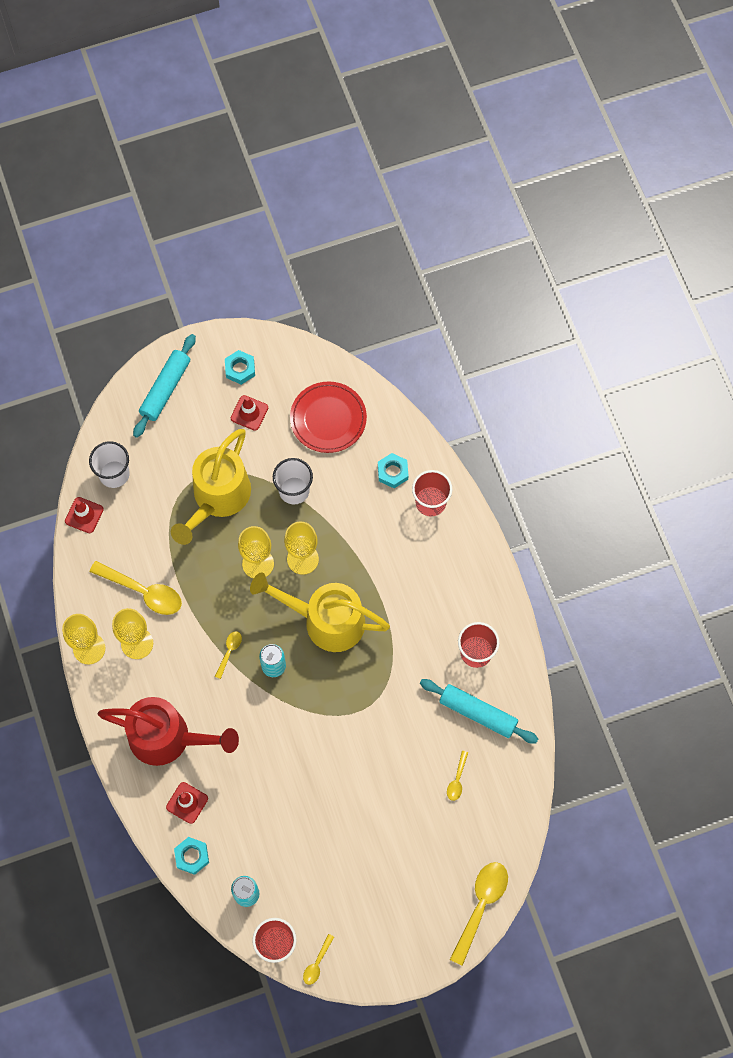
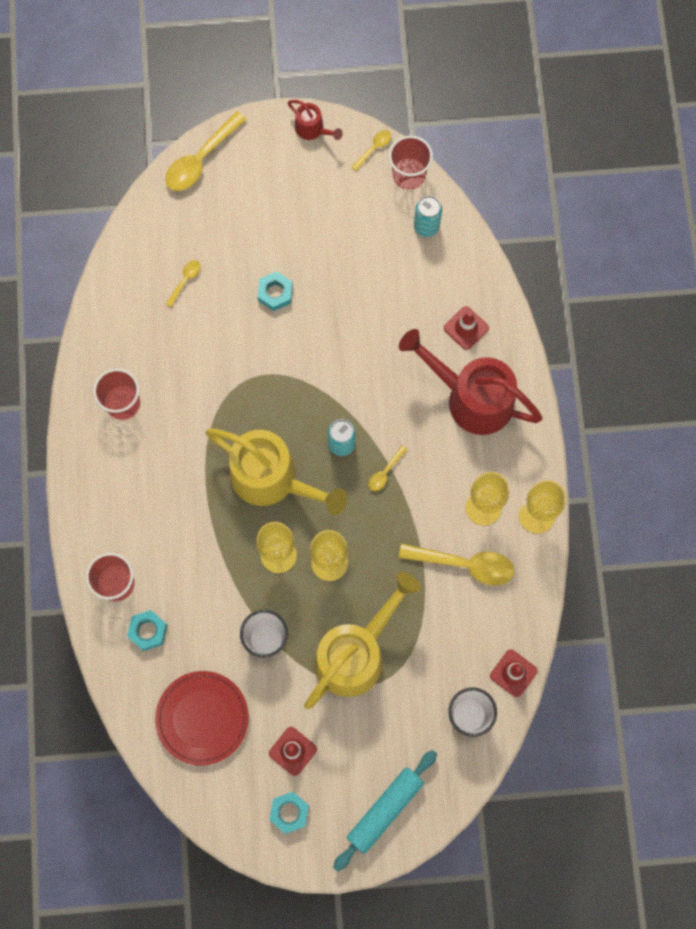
camera: 165 degrees left, 5 degrees up
(143, 591) = (464, 564): yellow spoon -> yellow spoon turned 150 degrees clockwise
(192, 856) = (472, 275): turquoise nut -> turquoise nut (275, 293)
(381, 967) = (313, 130): none -> red watering can
(478, 713) = (142, 340): turquoise rolling pin -> none

